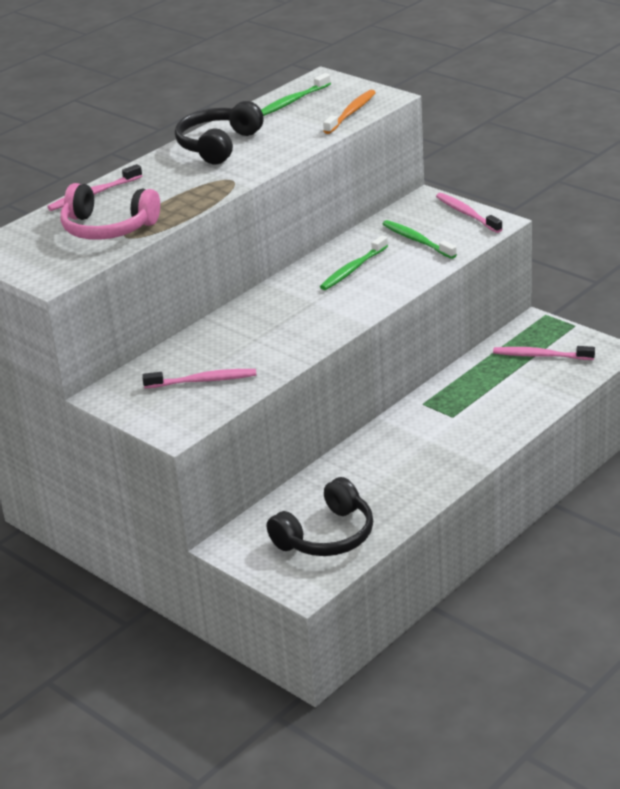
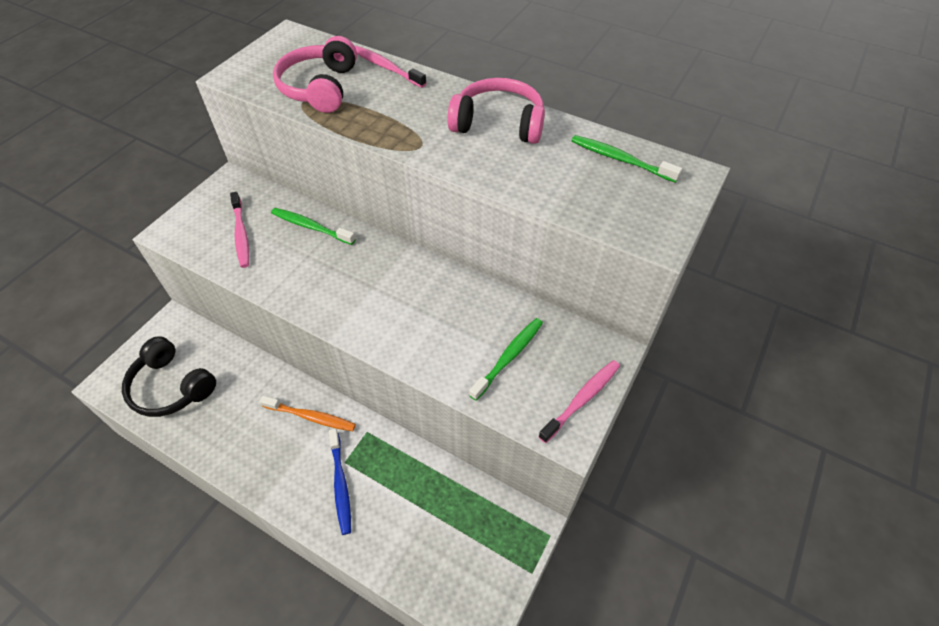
camera: 75 degrees right, 20 degrees up
(218, 145) = (498, 123): black headphones -> pink headphones
(351, 113) = (603, 213): orange toothbrush -> orange toothbrush (311, 417)
(353, 269) = (440, 309): green toothbrush -> green toothbrush (311, 227)
(475, 418) = (340, 484): none -> blue toothbrush
(541, 356) = (462, 539): pink toothbrush -> none

